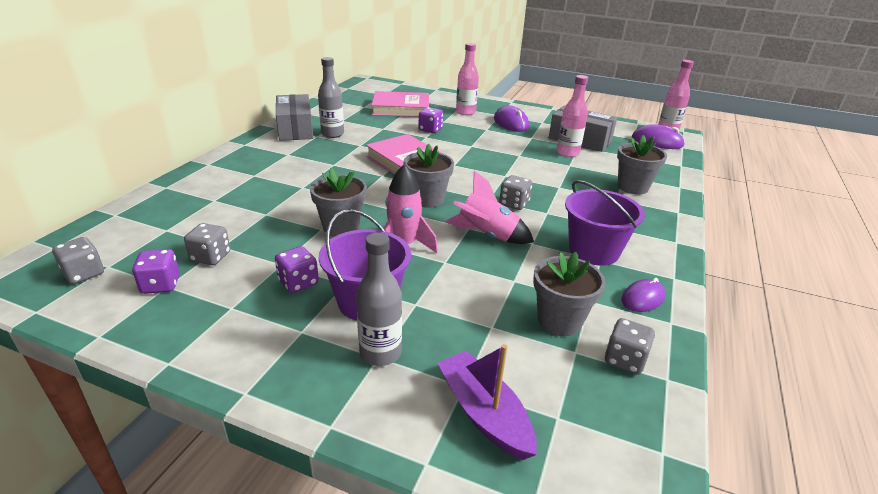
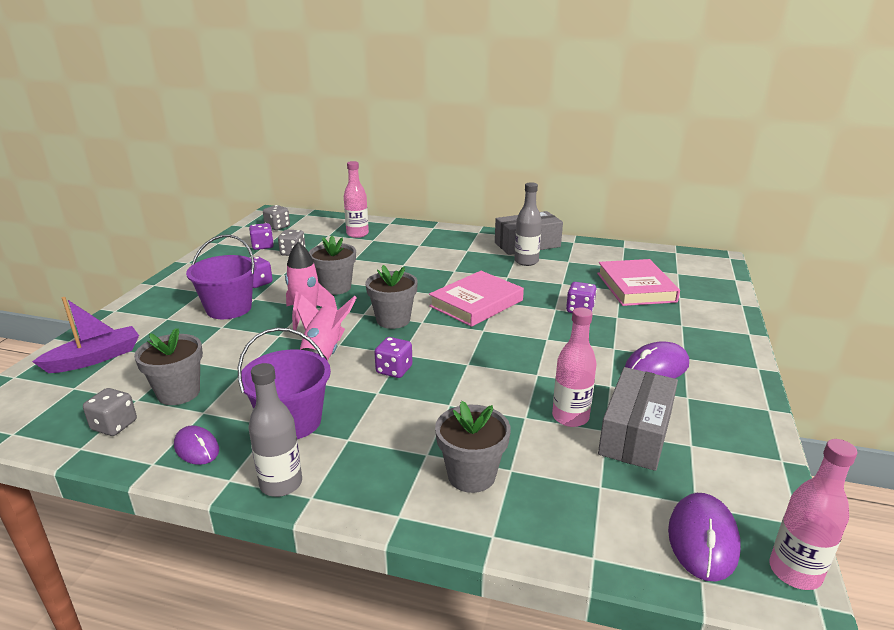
camera: 85 degrees right, 5 degrees down
(380, 353) = (170, 318): grey bottle -> grey bottle (281, 484)
(465, 112) = (667, 330): pink bottle -> pink bottle (357, 234)
(514, 204) = (394, 370): grey dice -> purple dice

